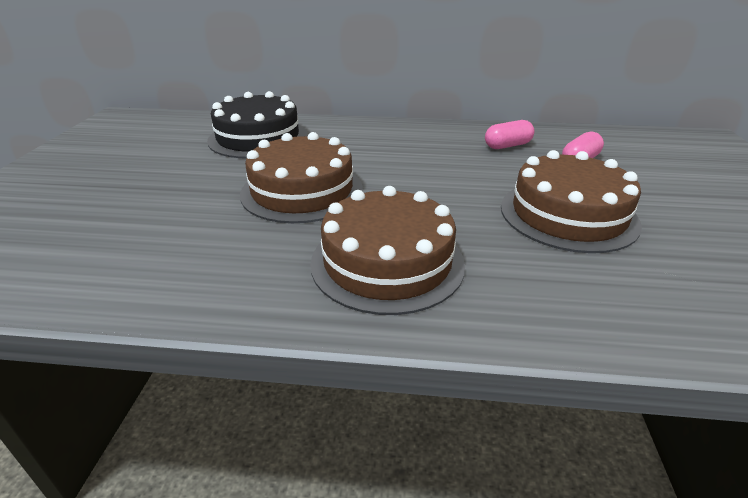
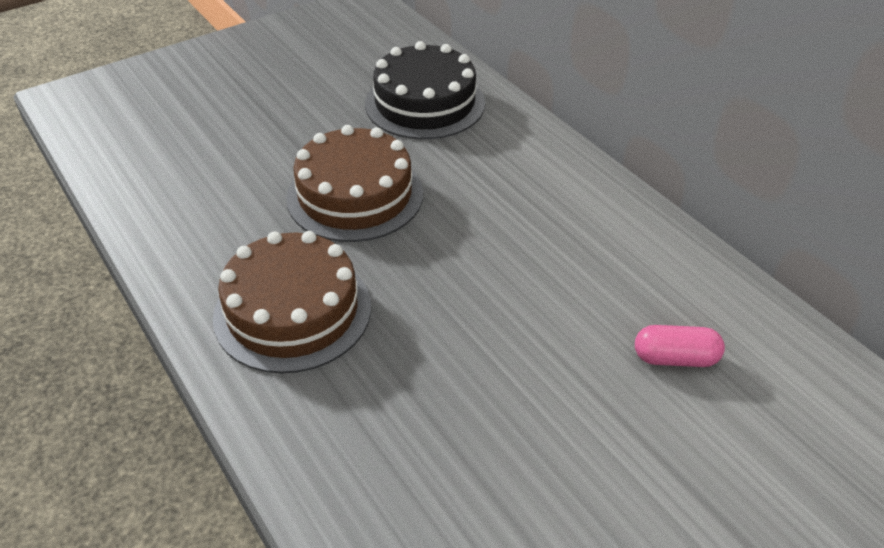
camera: 50 degrees right, 10 degrees up
(507, 146) = (639, 279): pink capsule -> none
(568, 214) = (510, 397): brown cake -> none

